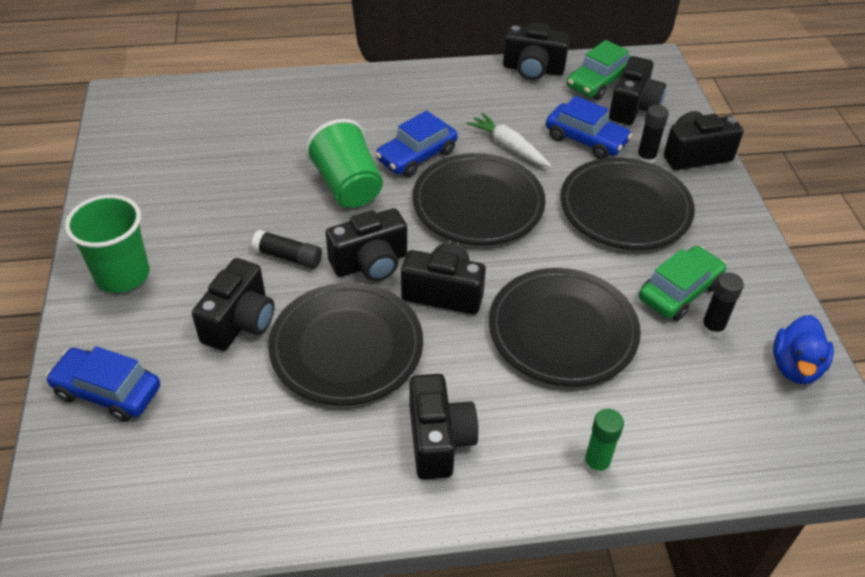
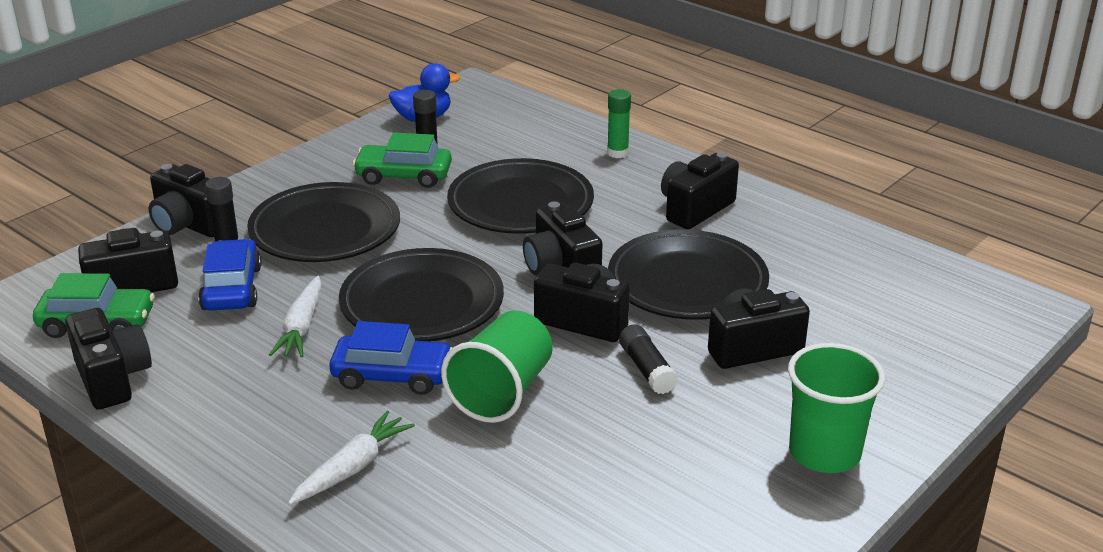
camera: 130 degrees left, 15 degrees down
(108, 392) = (917, 366): blue car -> none
(358, 108) = (352, 468): none -> white carrot

